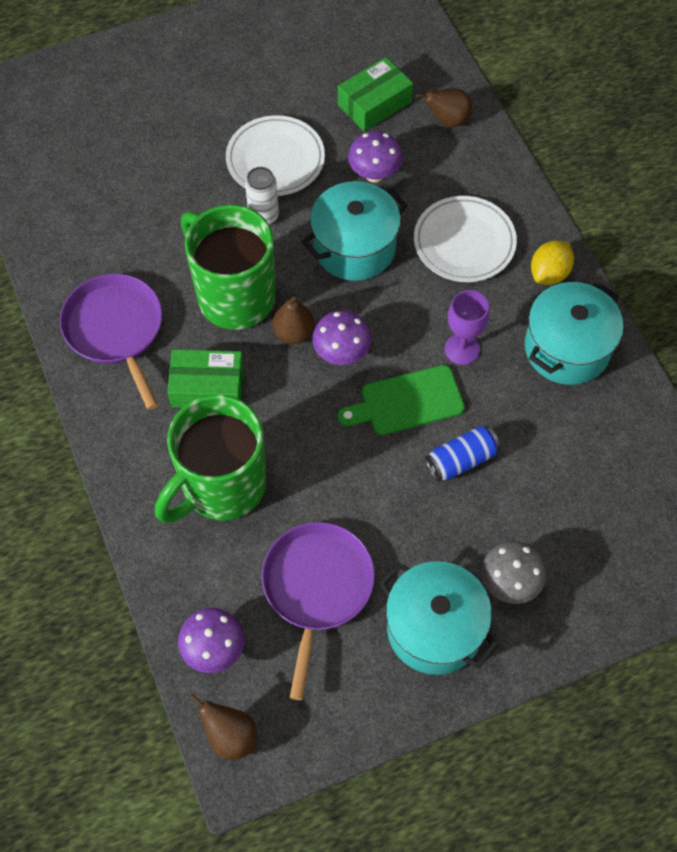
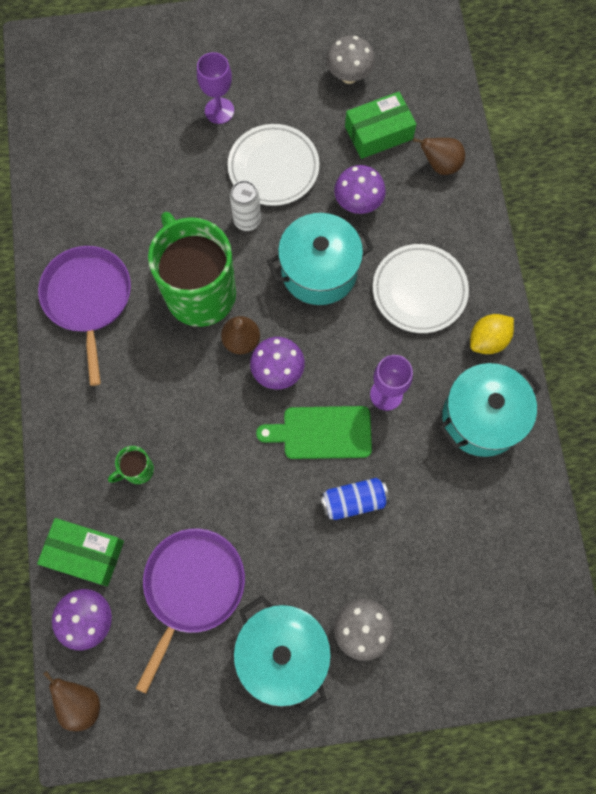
camera: 15 degrees right, 10 degrees up
(201, 117) = (219, 111): none -> purple goblet
(207, 386) = (152, 373): green box -> green box (85, 553)
(221, 486) = (137, 470): green mug -> green mug, size x0.40
(327, 57) = (349, 76): none -> grey mushroom

